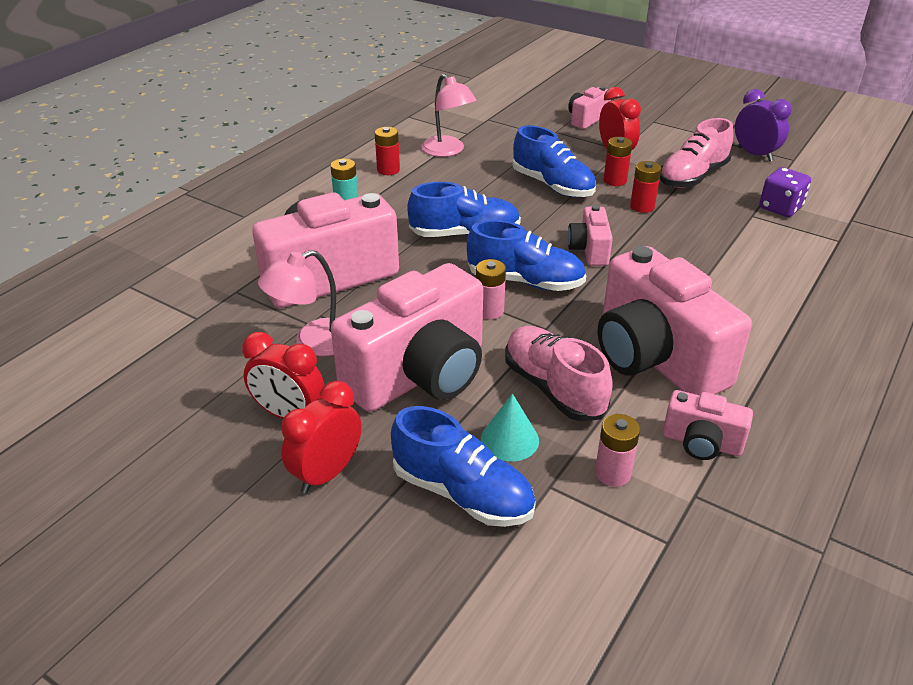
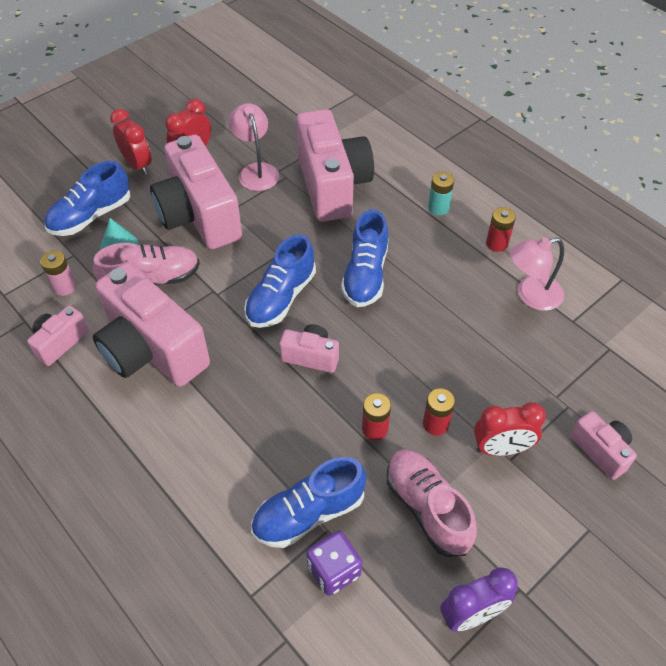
camera: 105 degrees right, 15 degrees up
(489, 311) = (252, 266): pink battery -> none
(553, 185) = (437, 364): blue shoe -> blue shoe (308, 513)
(655, 358) = (152, 349): pink camera -> pink camera turned 120 degrees counterclockwise

